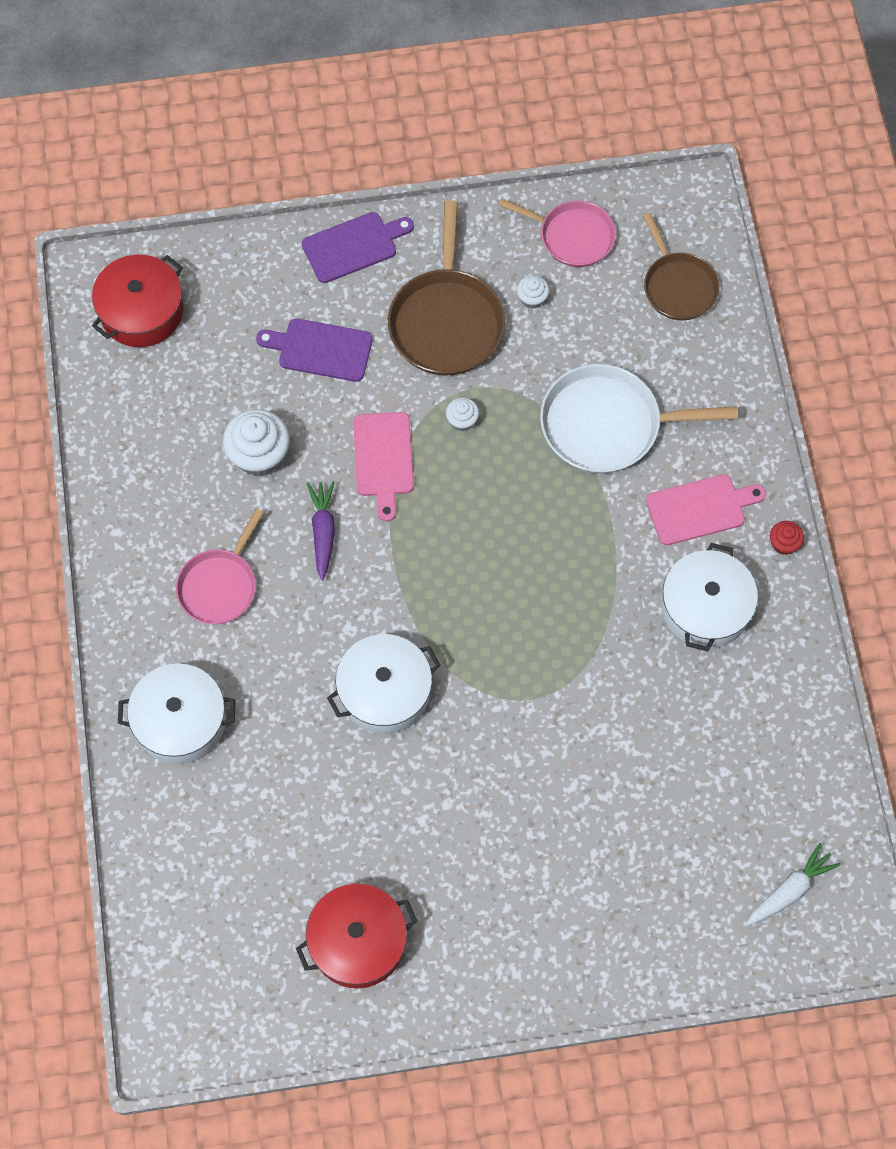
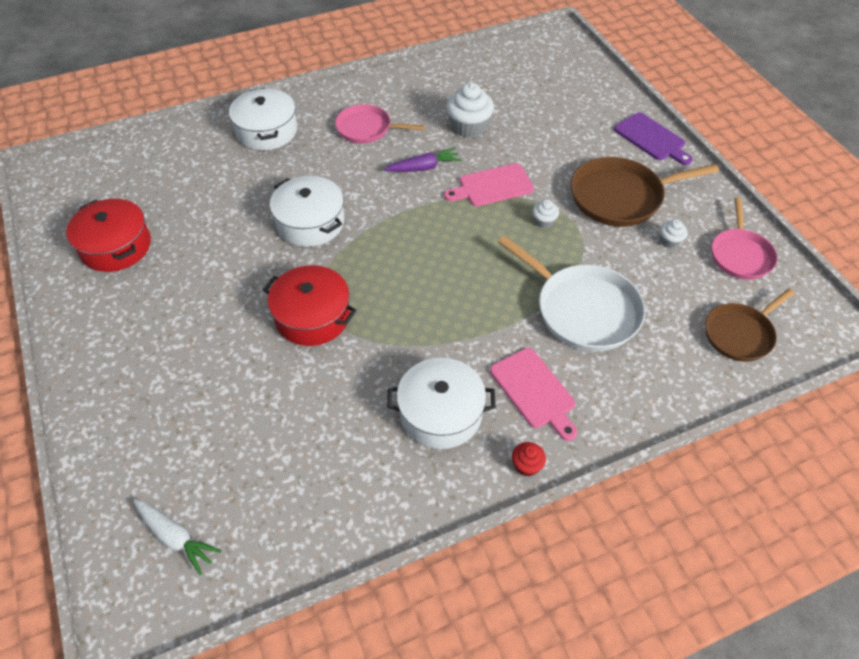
camera: 75 degrees right, 15 degrees down
(141, 311) = (546, 58): red pot -> red pot (312, 316)
(321, 349) = (562, 139): purple cutting board -> none
(607, 425) = (583, 310): white pan -> white pan turned 150 degrees clockwise

